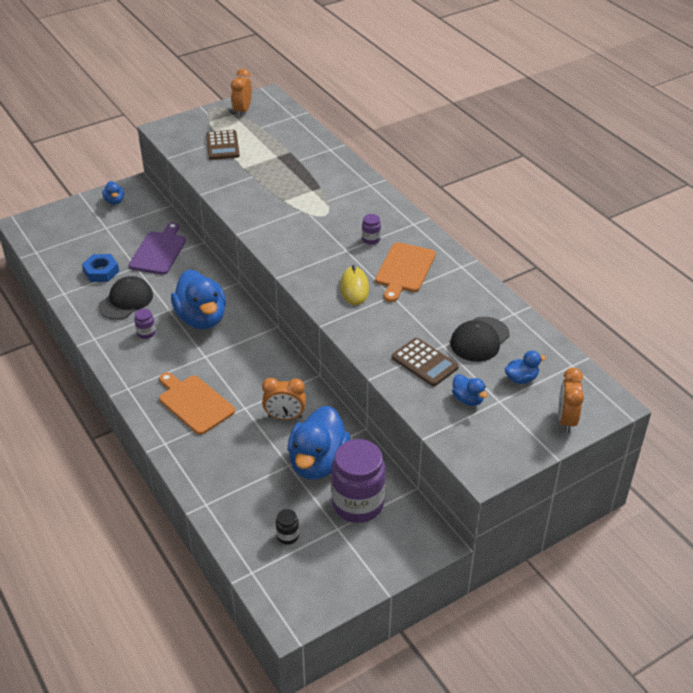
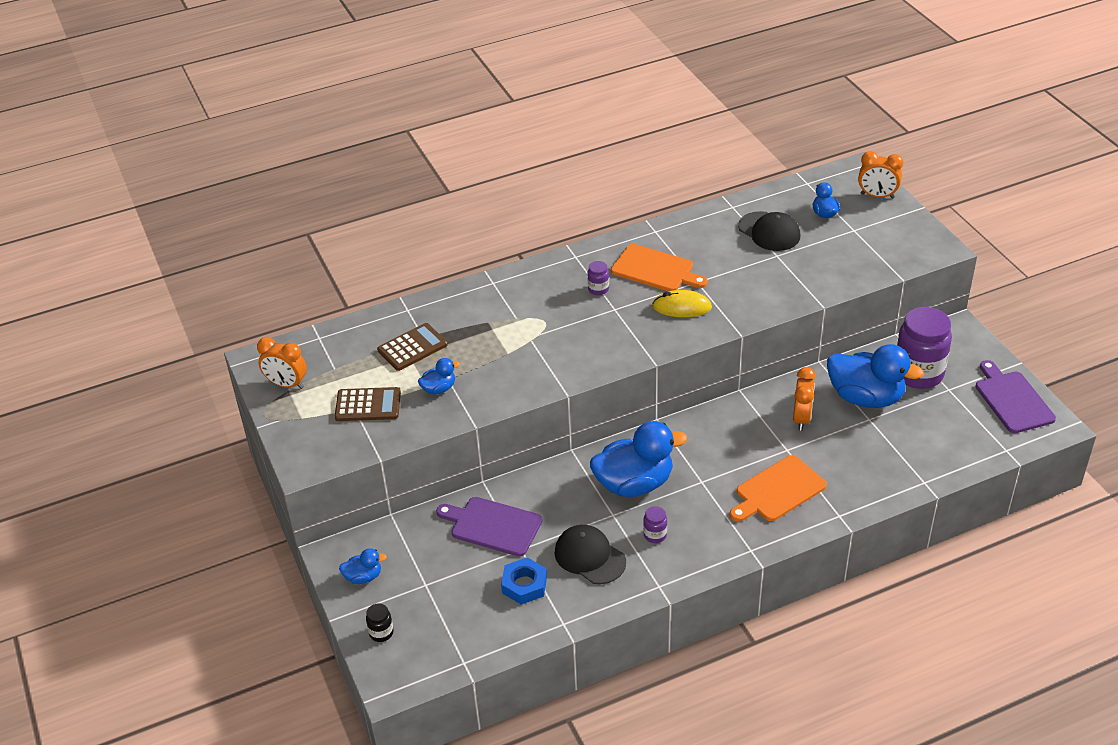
camera: 80 degrees left, 0 degrees up
(287, 536) = (960, 423): black jar -> black jar (381, 633)
(327, 583) = (1012, 400): none -> purple cutting board
(424, 362) = (801, 269): brown calculator -> brown calculator (412, 347)
(467, 399) = (852, 248): blue duck -> blue duck (439, 389)

